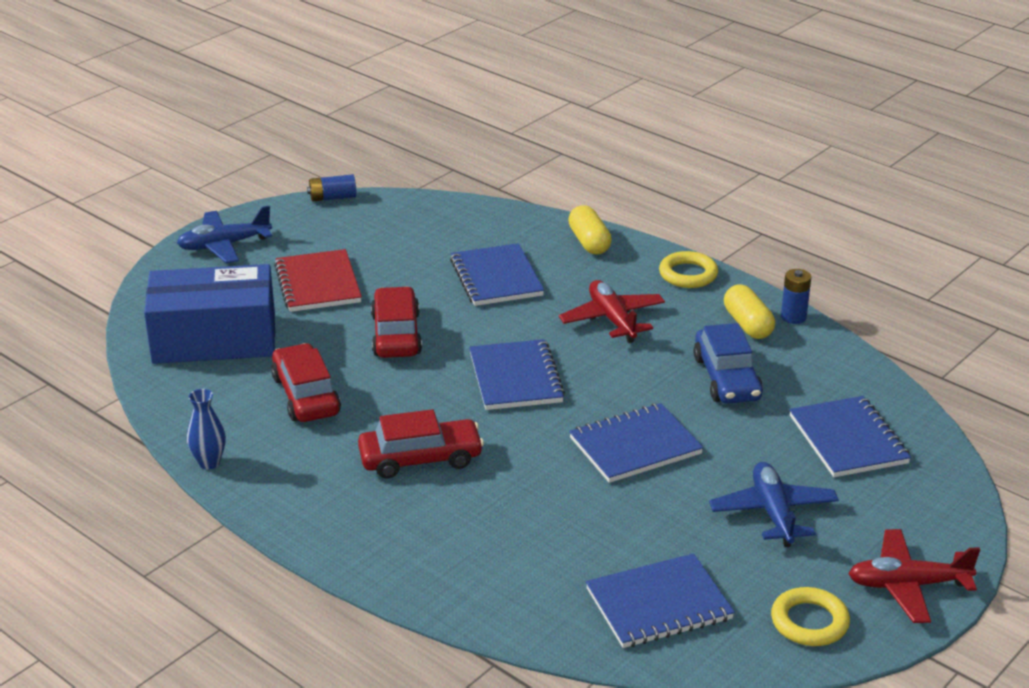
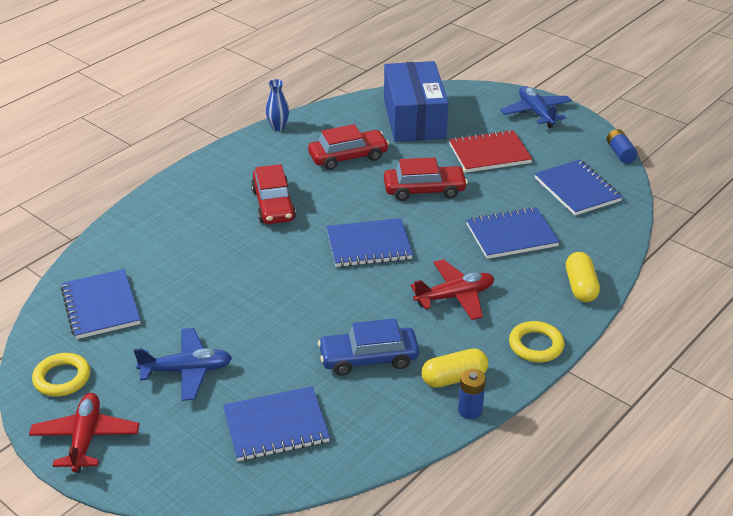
camera: 90 degrees right, 5 degrees up
(589, 242) = (580, 287): yellow capsule -> yellow capsule turned 75 degrees counterclockwise
(635, 446) = (278, 302): blue notebook -> blue notebook (577, 189)

